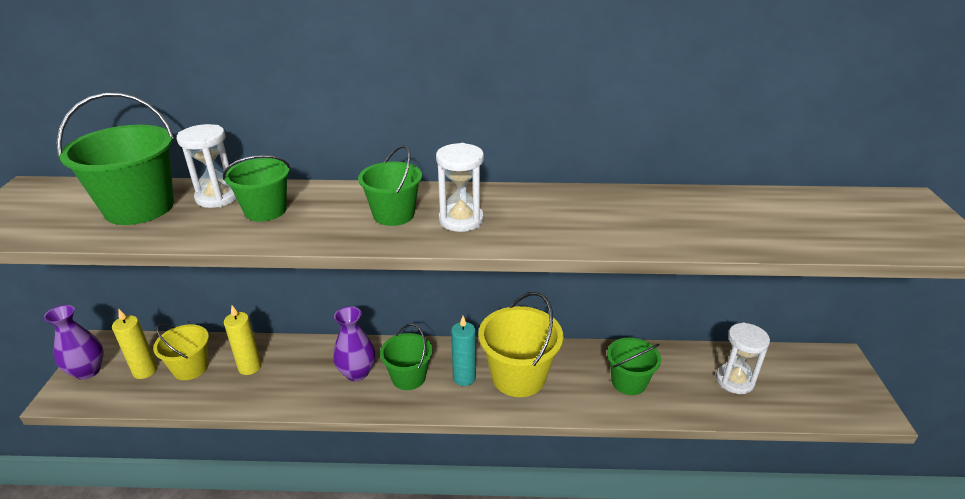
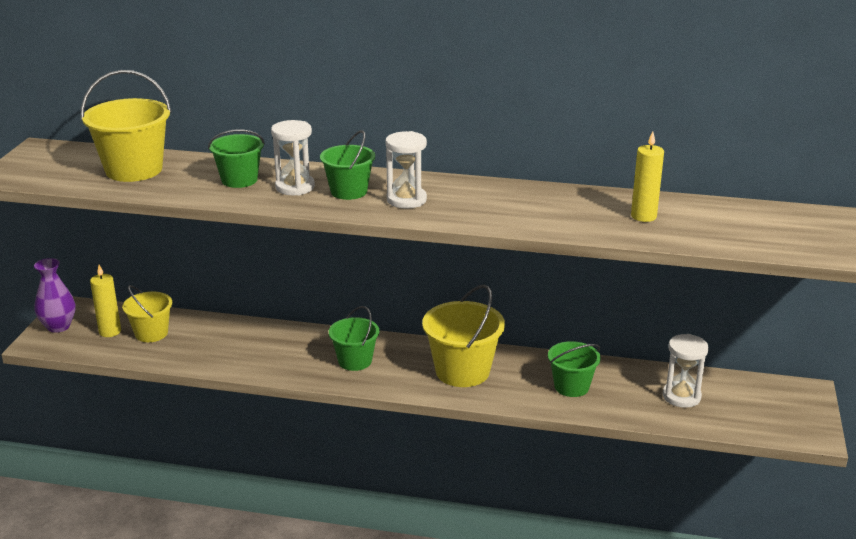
camera: 10 degrees right, 5 degrees down
(139, 208) = (134, 170): green bucket -> yellow bucket
(218, 197) = (199, 167): white hourglass -> white hourglass (295, 187)
(250, 367) = (206, 338): yellow candle -> yellow candle (643, 216)
(357, 372) = (306, 352): purple vase -> none
(464, 378) = (408, 367): turquoise candle -> none

